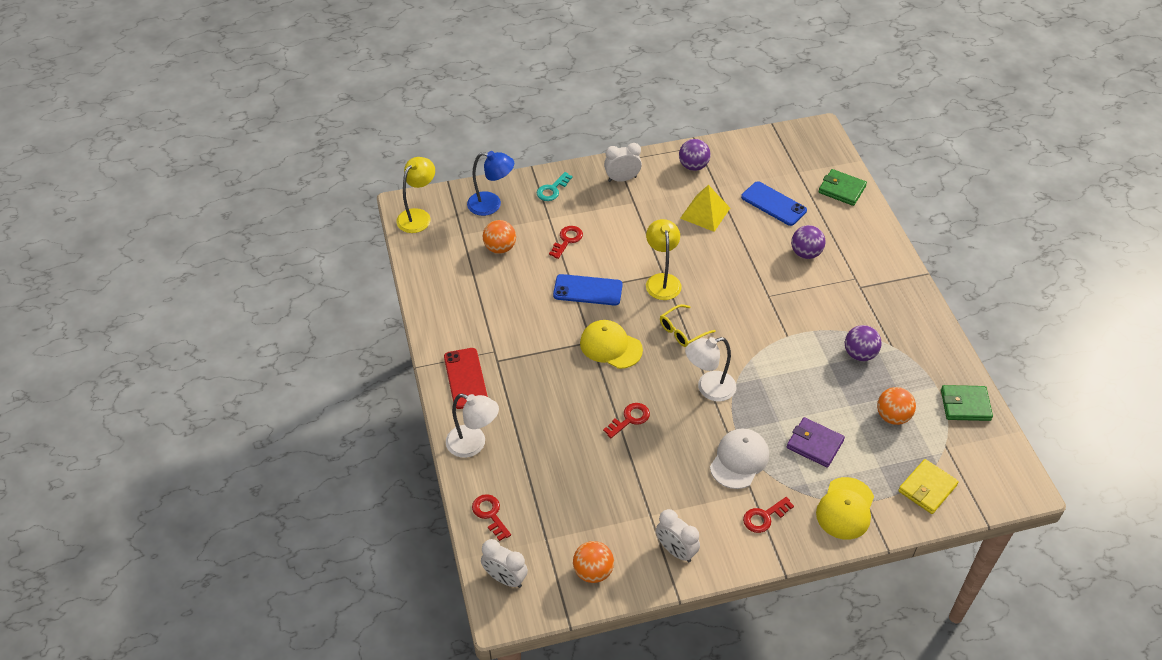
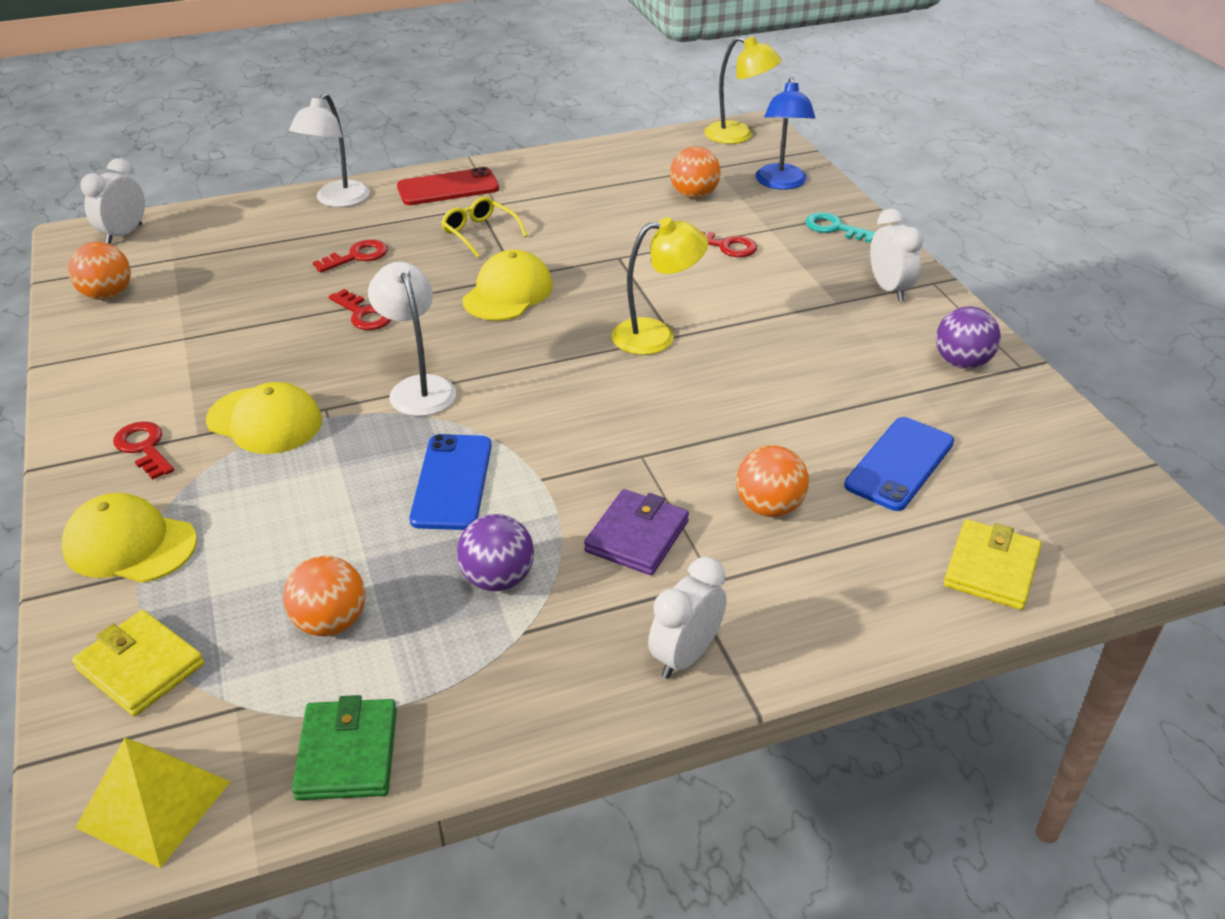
camera: 85 degrees right, 10 degrees down
(490, 514) = (224, 218): red key -> red key (357, 256)
(588, 290) = (622, 268): blue phone -> blue phone (452, 482)
(676, 551) = (113, 361): white clock -> white clock (685, 656)
(682, 331) = (544, 358): yellow glasses -> yellow glasses (479, 233)
(705, 213) = (839, 378): yellow pyramid -> yellow pyramid (154, 804)
(739, 460) = (265, 421): white cap -> yellow cap
(805, 253) = (769, 507): purple ball -> orange ball
(814, 444) = (281, 509): purple wallet -> purple wallet (637, 536)
(842, 189) = (991, 569): green wallet -> yellow wallet

